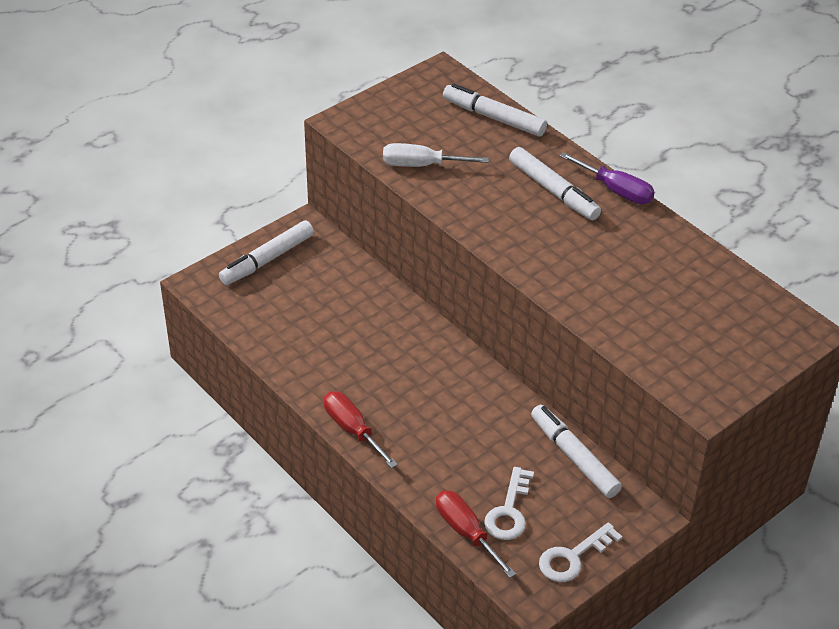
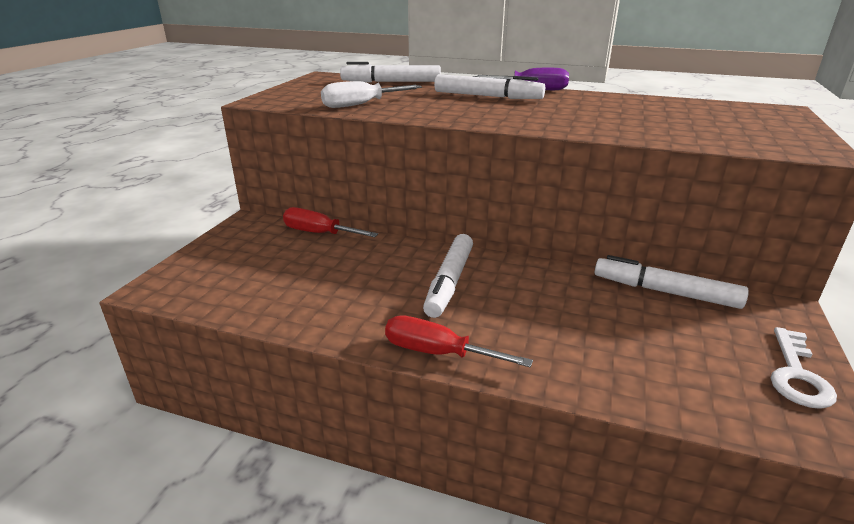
camera: 30 degrees left, 15 degrees down
(267, 259) = (224, 251): white marker -> white marker (449, 282)
(466, 532) = (674, 402): red screwdriver -> red screwdriver (319, 233)
(509, 511) = (682, 360): white key -> none

